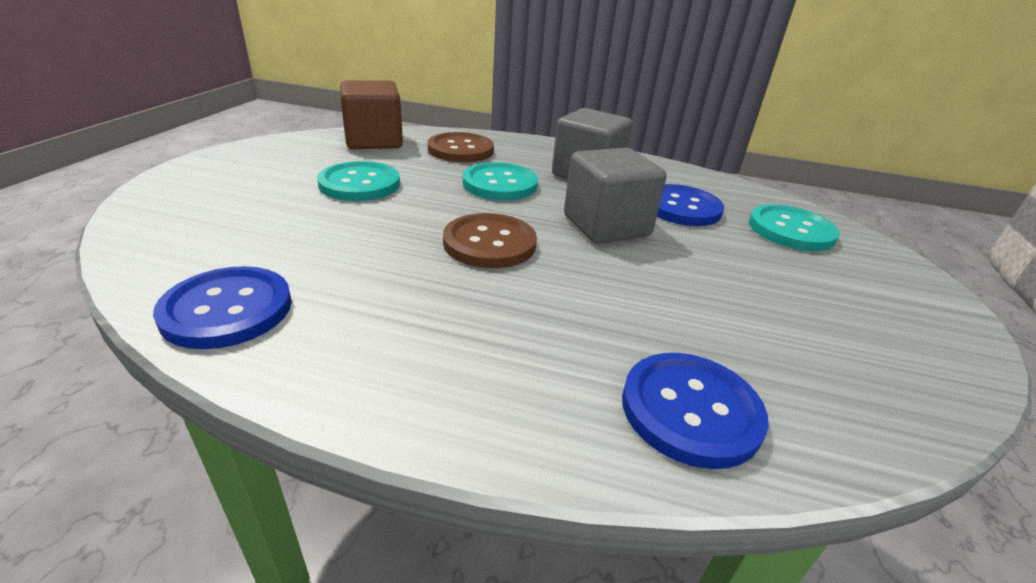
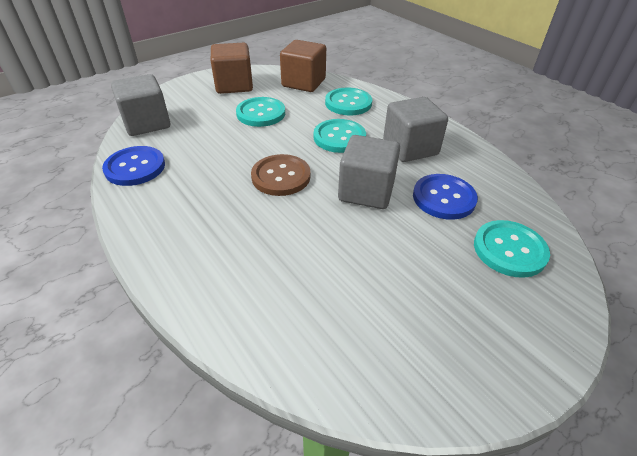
camera: 40 degrees right, 10 degrees up
(166, 242) = (147, 123): none -> grey cube
(270, 162) = (234, 85): none -> brown cube
(460, 150) = (348, 103): brown button -> turquoise button
(690, 410) = (254, 314): blue button -> none

